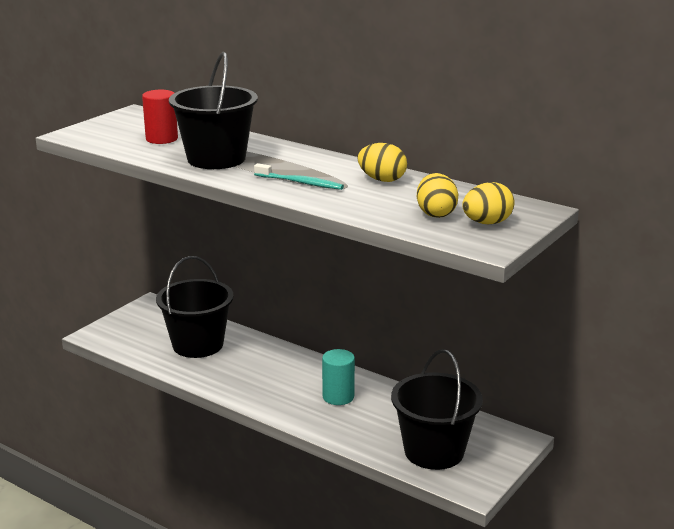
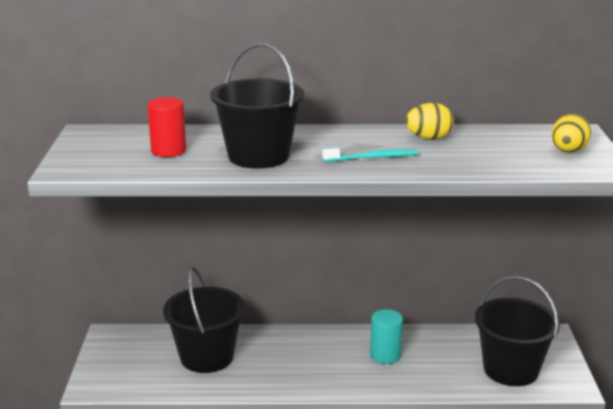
camera: 35 degrees left, 0 degrees up
(436, 214) = (521, 154): yellow egg -> none

